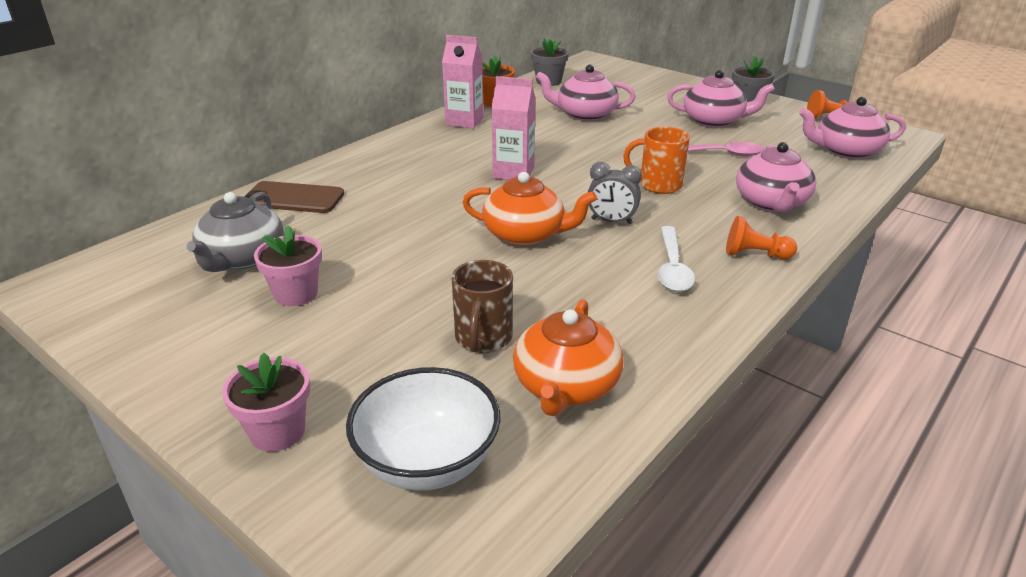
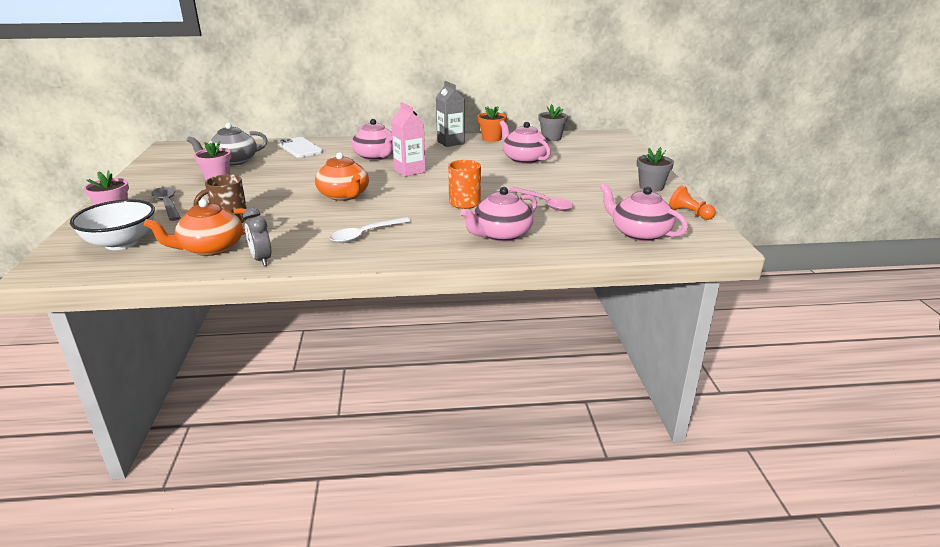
camera: 45 degrees right, 5 degrees down
(293, 198) = (300, 148): brown phone -> white phone
(326, 368) = (167, 204): none -> grey spoon
(464, 121) = (450, 142): pink carton -> grey carton
(611, 221) = (394, 207): grey clock -> grey clock (261, 260)
(714, 121) = (596, 187): pink teapot -> pink teapot (376, 156)
(755, 254) = (419, 249): orange pawn -> none

